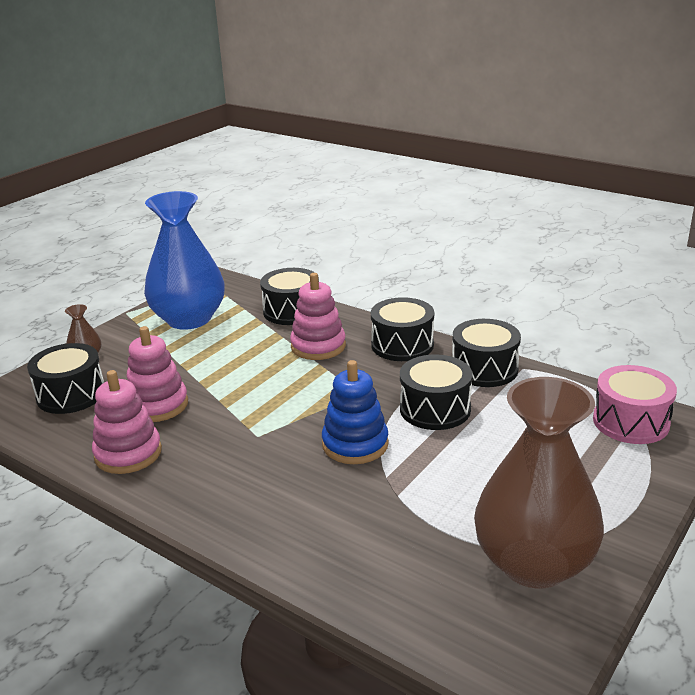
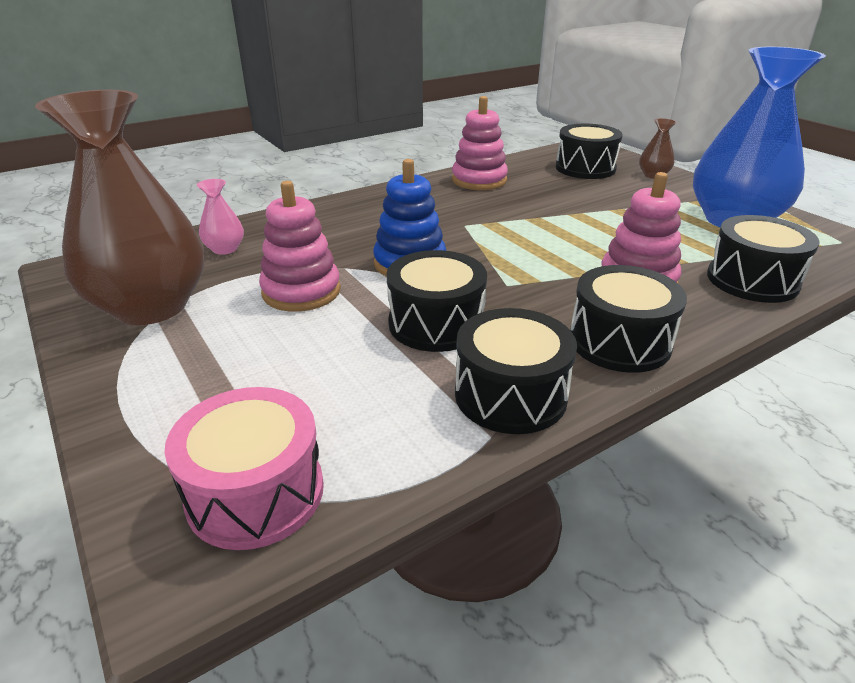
camera: 110 degrees right, 5 degrees up
(157, 405) = (547, 194): pink stacking toy -> pink stacking toy (301, 291)
(402, 573) = (225, 249): none -> pink vase

